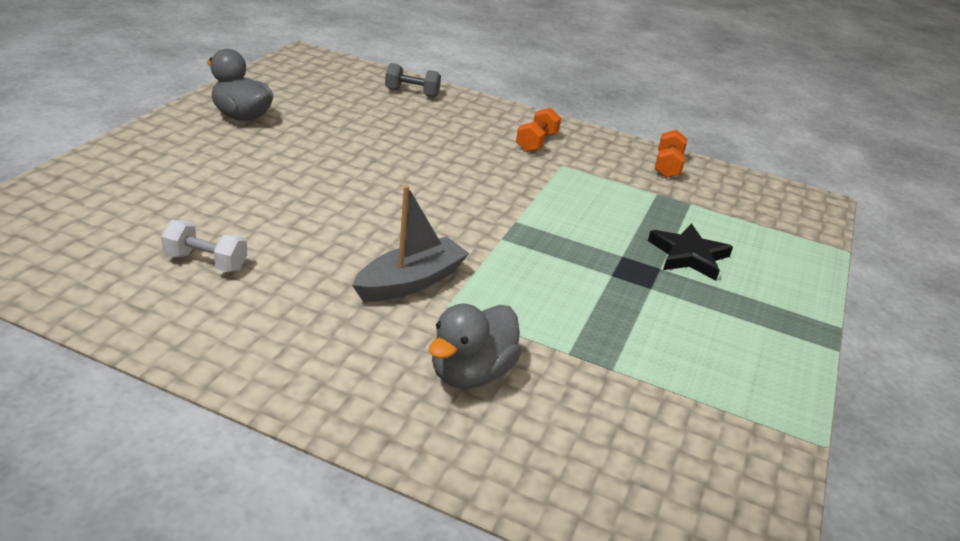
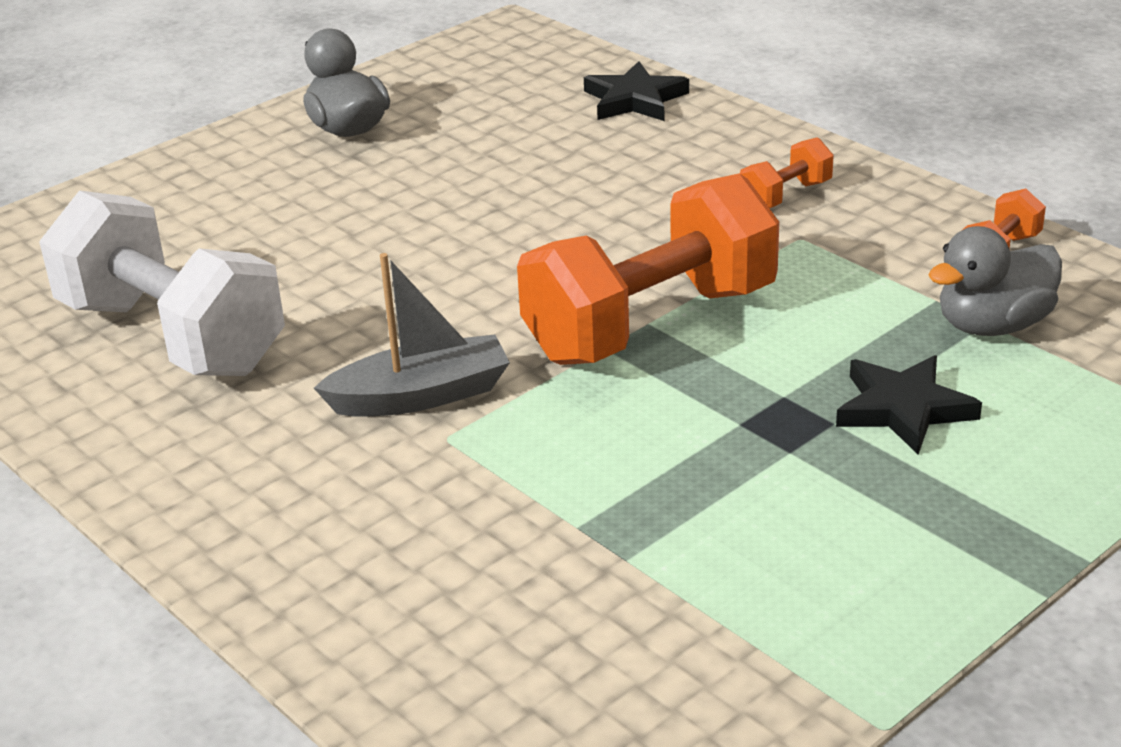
camera: 30 degrees right, 0 degrees up
(206, 262) = (172, 337): white dumbbell -> white dumbbell, size x2.35
(412, 93) = (634, 99): grey dumbbell -> black star
(471, 373) = (415, 531): grey duck -> grey duck (993, 325)
(518, 221) = (651, 324): none -> orange dumbbell

